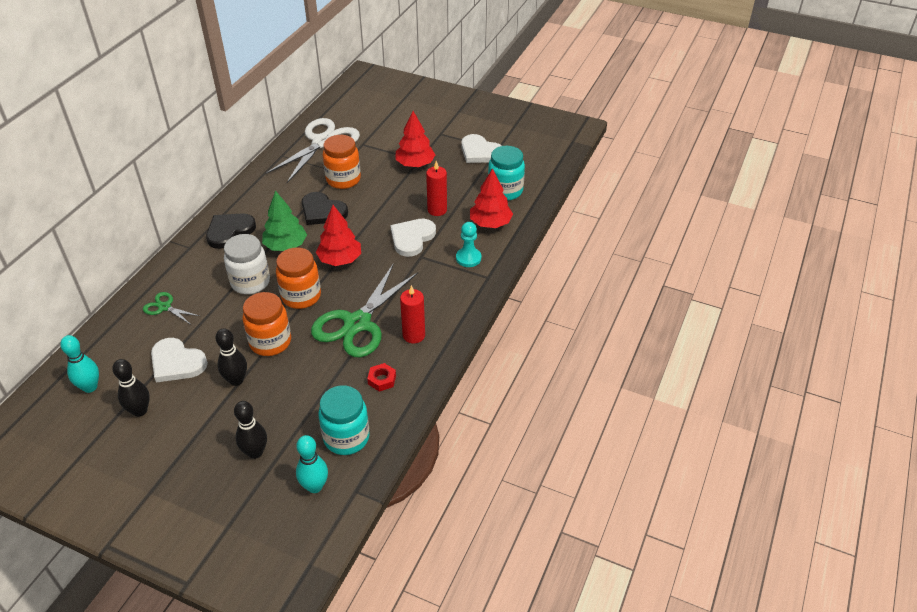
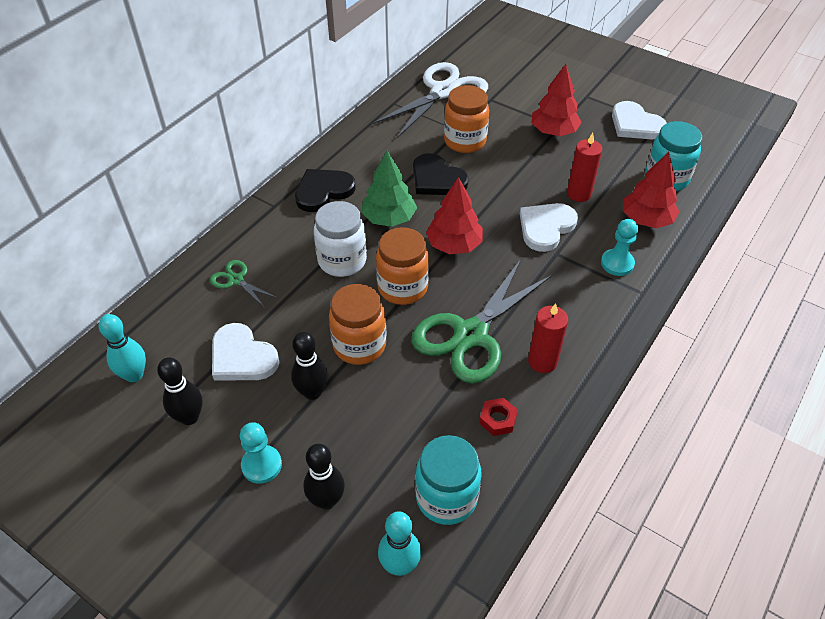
camera: 10 degrees right, 5 degrees up
(202, 436) = (261, 465): none -> turquoise pawn

